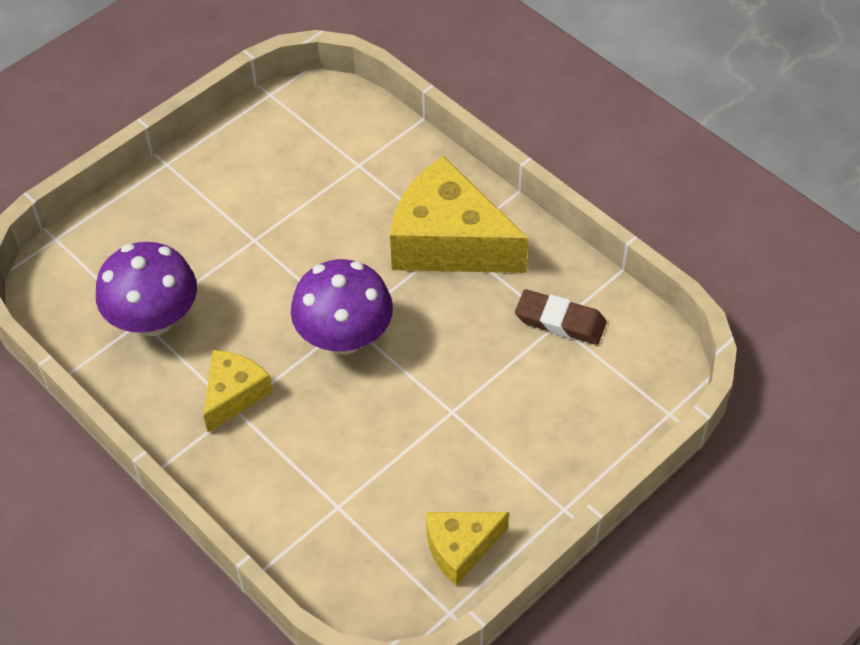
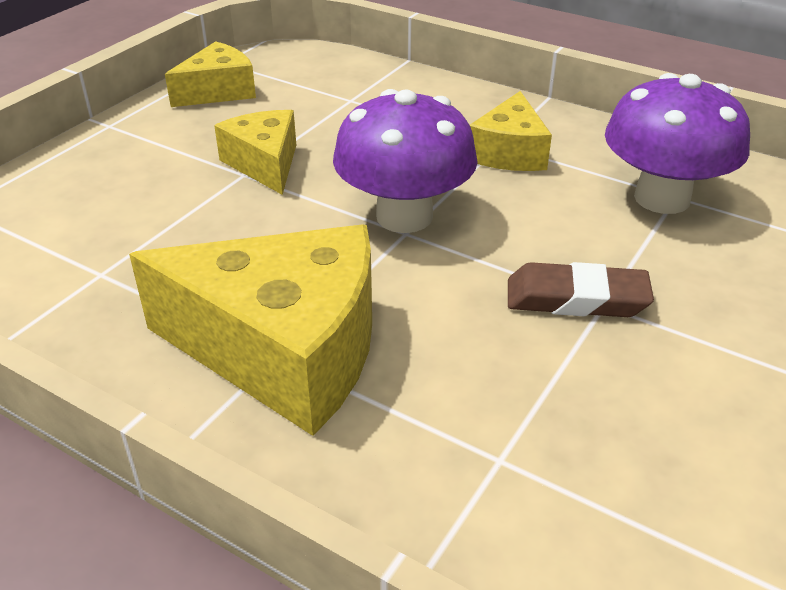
camera: 165 degrees right, 15 degrees down
(433, 420) = (265, 164): none -> yellow cheese
(560, 321) = (95, 276): brown eraser -> brown eraser (576, 299)

